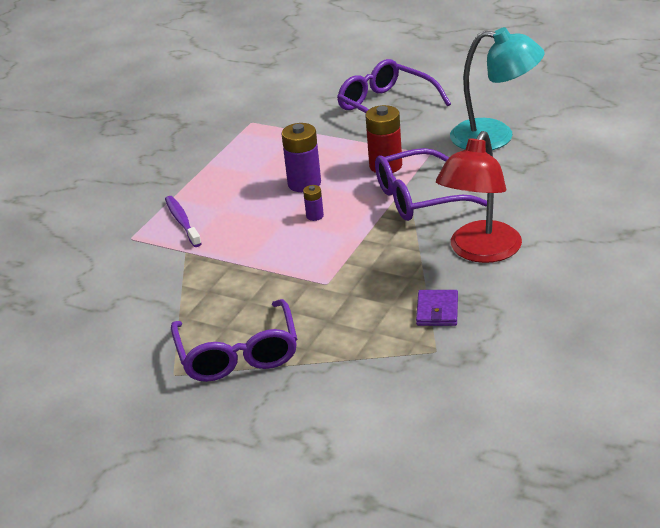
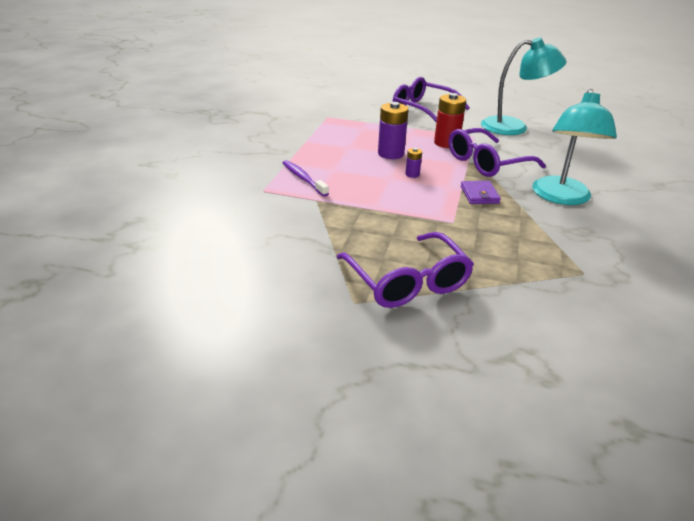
camera: 15 degrees left, 0 degrees up
(437, 311) = (561, 241): purple wallet -> purple wallet (479, 195)
(480, 252) = (561, 197): red lamp -> turquoise lamp

